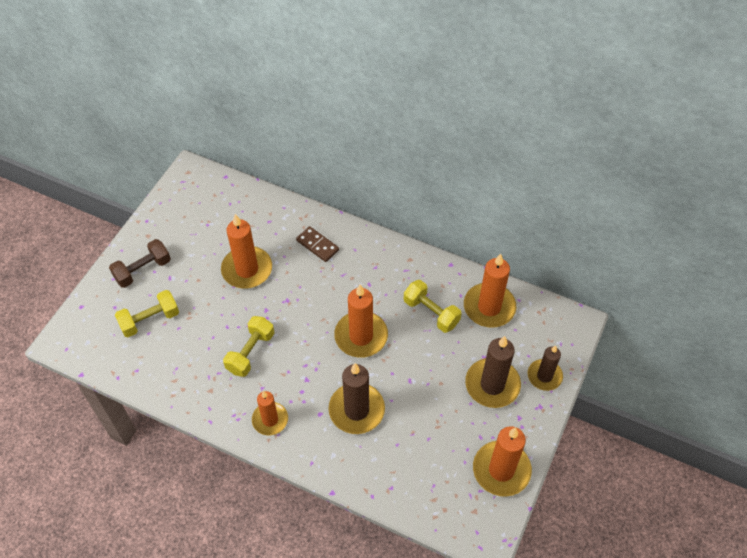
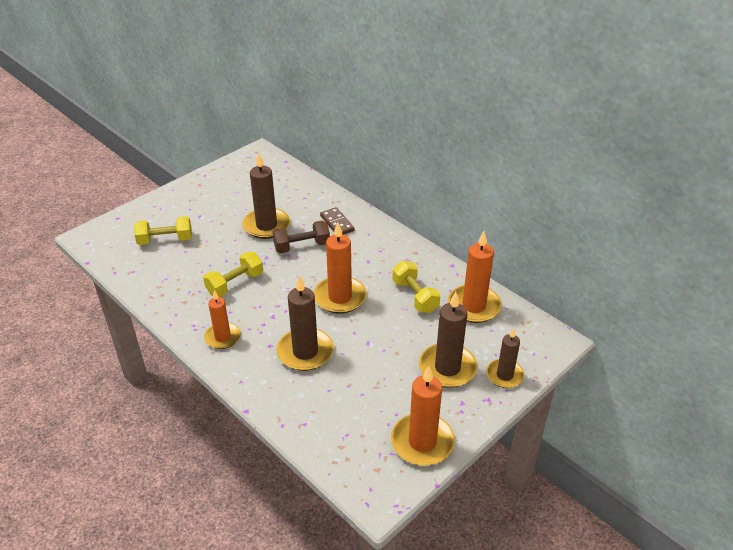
camera: 20 degrees right, 15 degrees down
(143, 270) = (181, 206): brown dumbbell -> brown dumbbell (302, 246)
(247, 269) = (266, 225): orange candle -> brown candle

